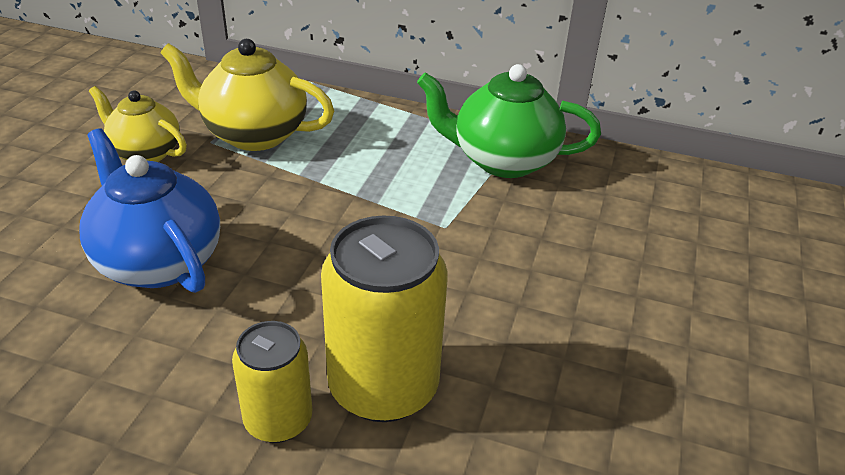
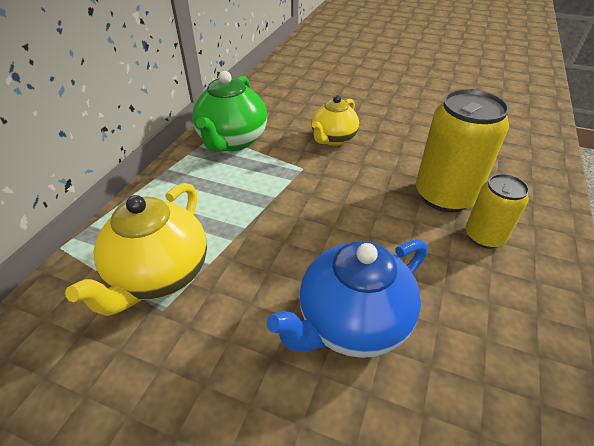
camera: 85 degrees left, 5 degrees up
(145, 153) = (171, 368): yellow teapot -> yellow teapot (333, 139)

